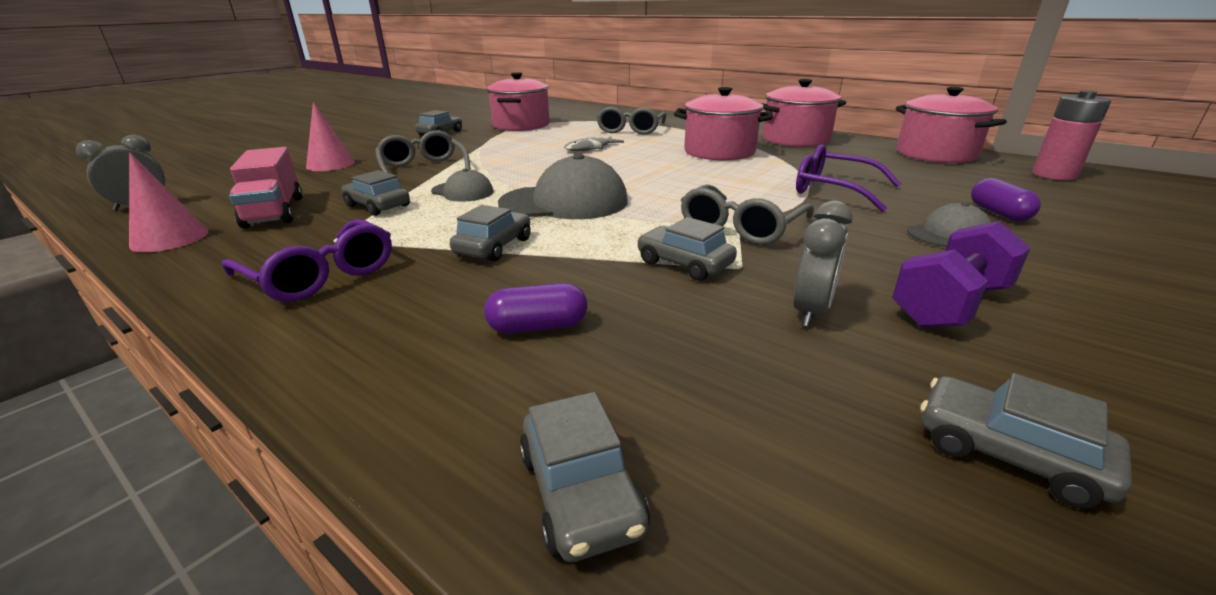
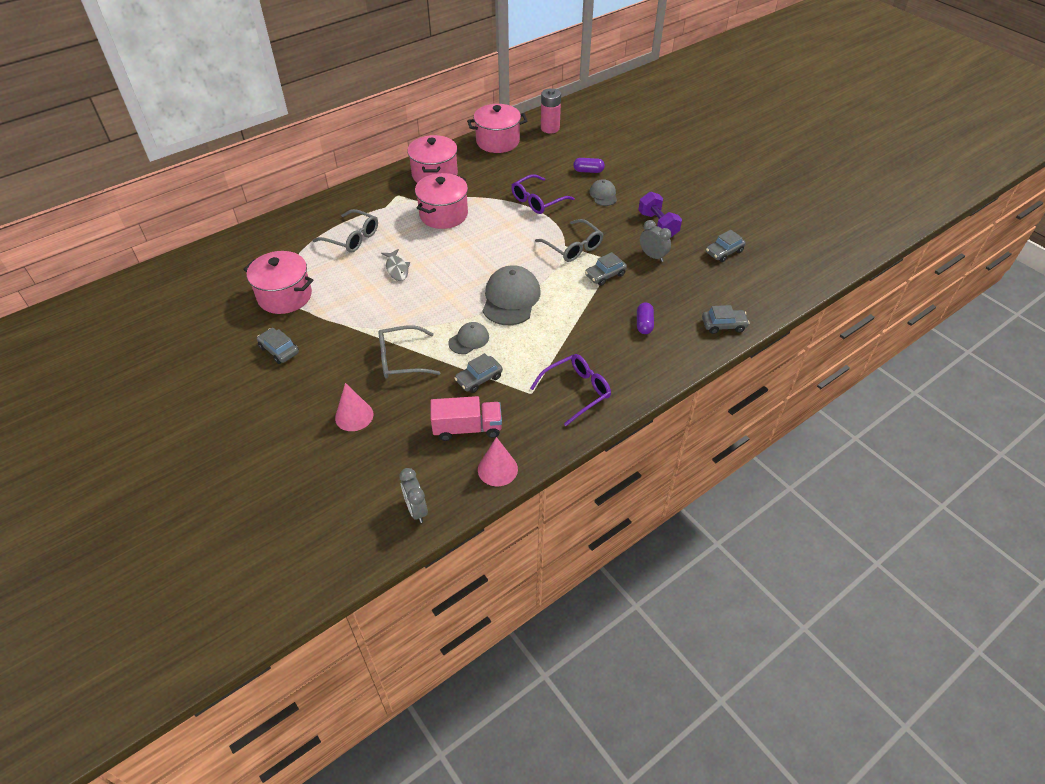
camera: 75 degrees left, 20 degrees up
(494, 246) = (564, 331): grey car -> none

